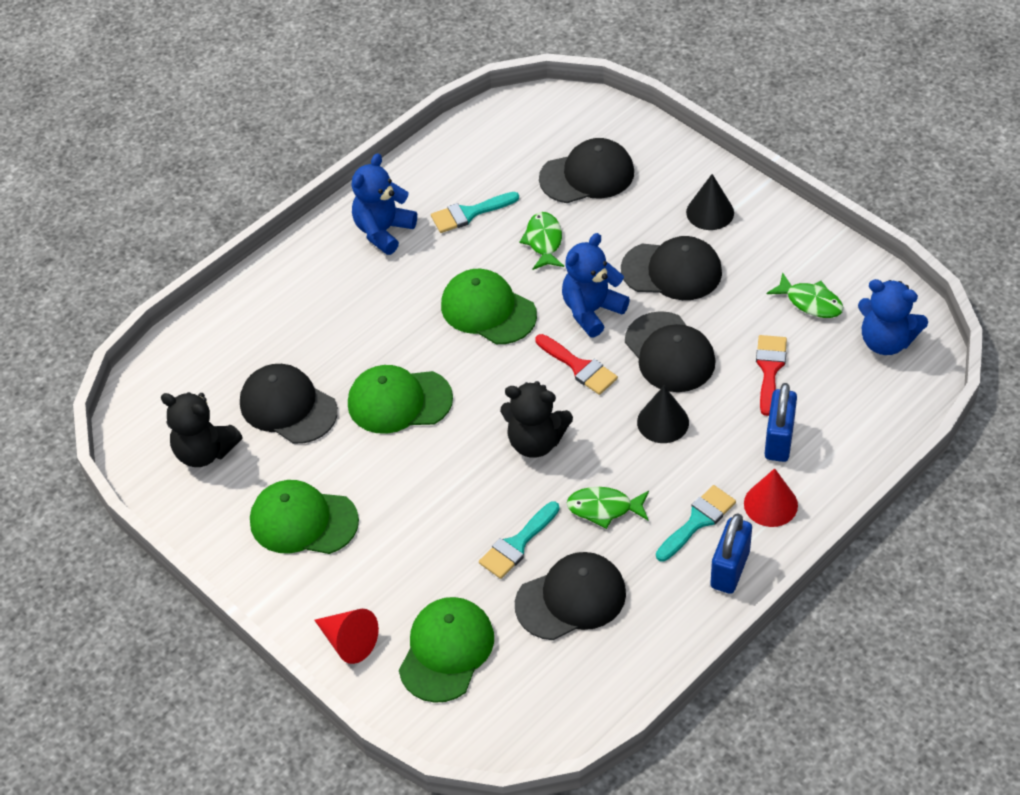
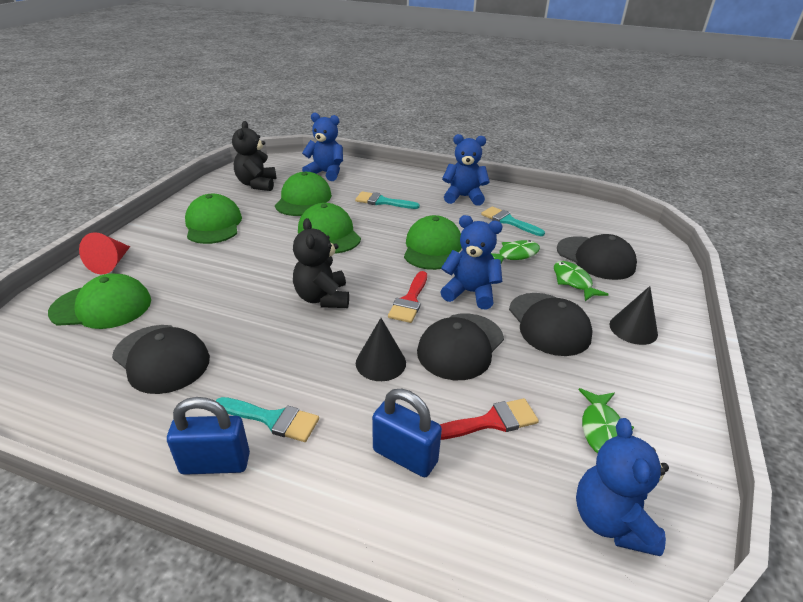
camera: 60 degrees right, 15 degrees down
(216, 360) = (326, 173): none -> blue teddy bear
(288, 407) = (303, 199): black cap -> green cap
(517, 544) = (215, 315): turquoise brush -> turquoise brush (382, 202)
(604, 508) = (267, 352): green fish -> green fish (573, 282)
(770, 504) = (315, 474): red cone -> none
(779, 440) = (405, 456): blue padlock -> blue padlock turned 45 degrees clockwise

